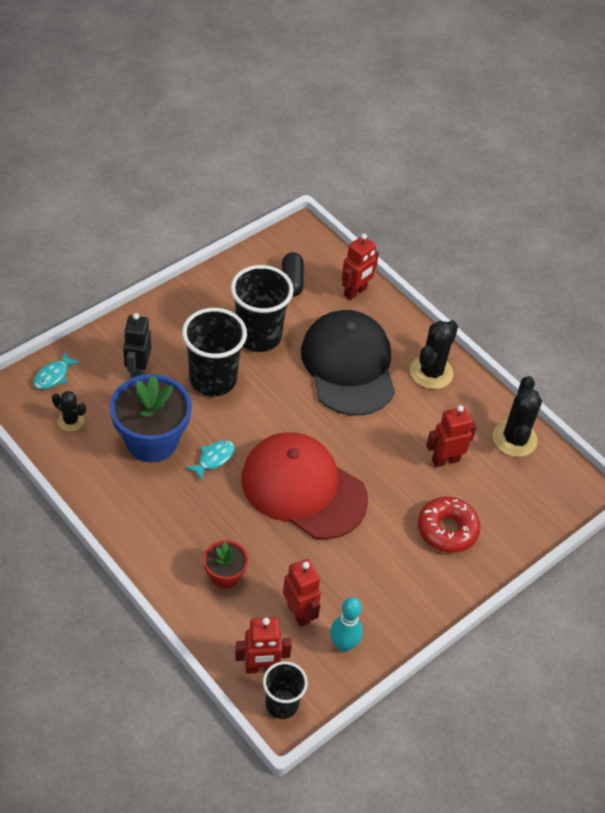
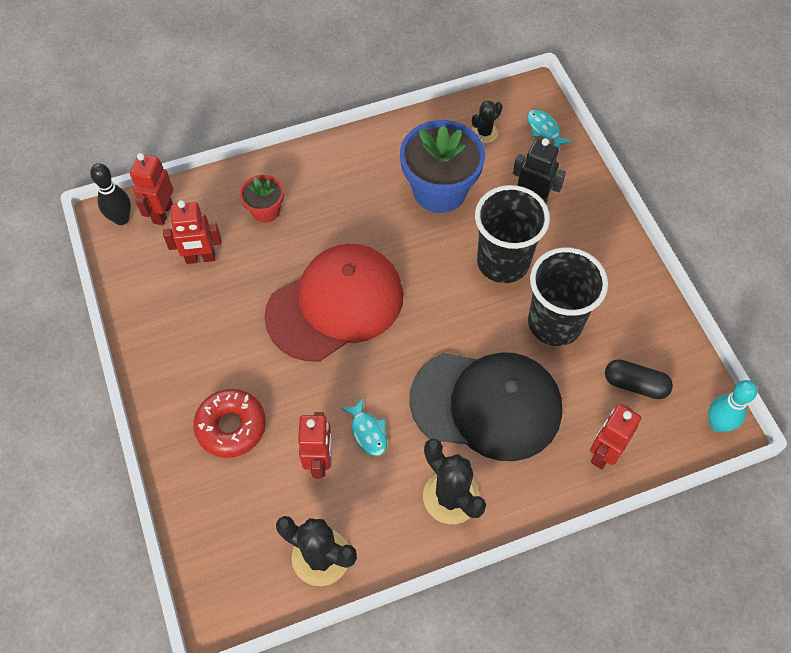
camera: 115 degrees right, 10 degrees up
(213, 459) = (400, 236): turquoise fish -> turquoise fish (368, 432)
(282, 704) = (121, 219): black cup -> black bowling pin
(343, 645) = (151, 284): turquoise bowling pin -> turquoise bowling pin (717, 424)
(355, 292) = (603, 453): red robot -> red robot turned 60 degrees clockwise

